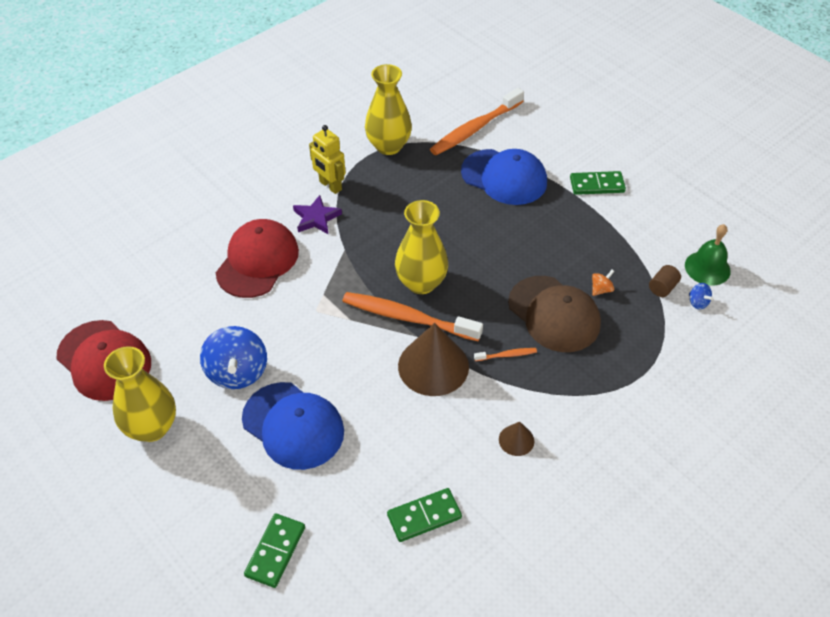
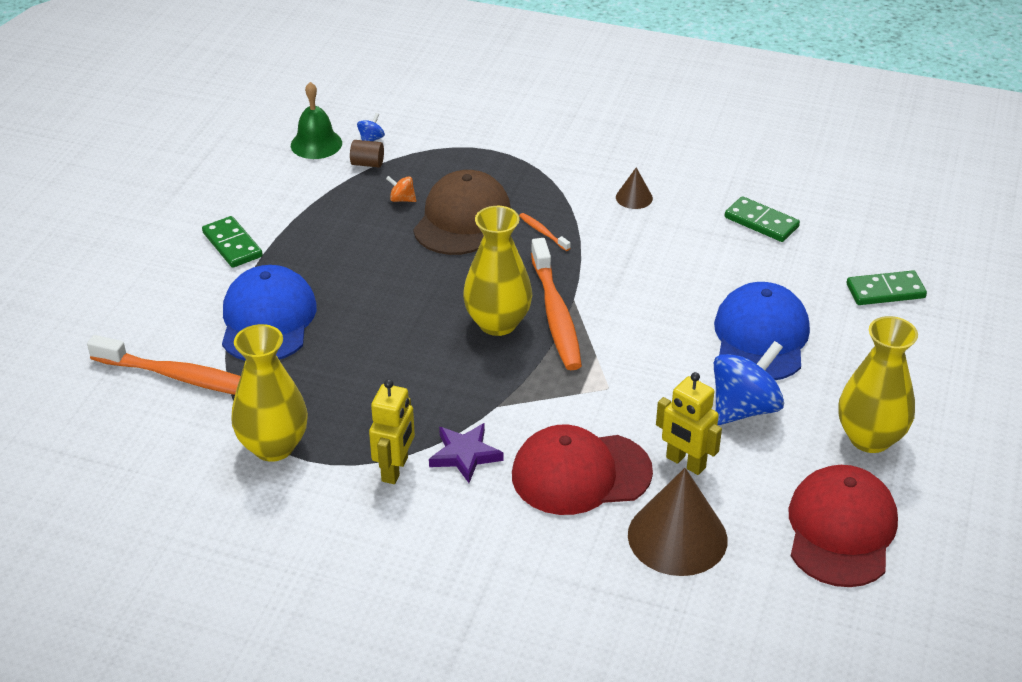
camera: 120 degrees left, 10 degrees down
(221, 314) = (685, 463): none -> yellow robot
(433, 366) = (601, 274): brown cone -> brown cone (677, 537)

